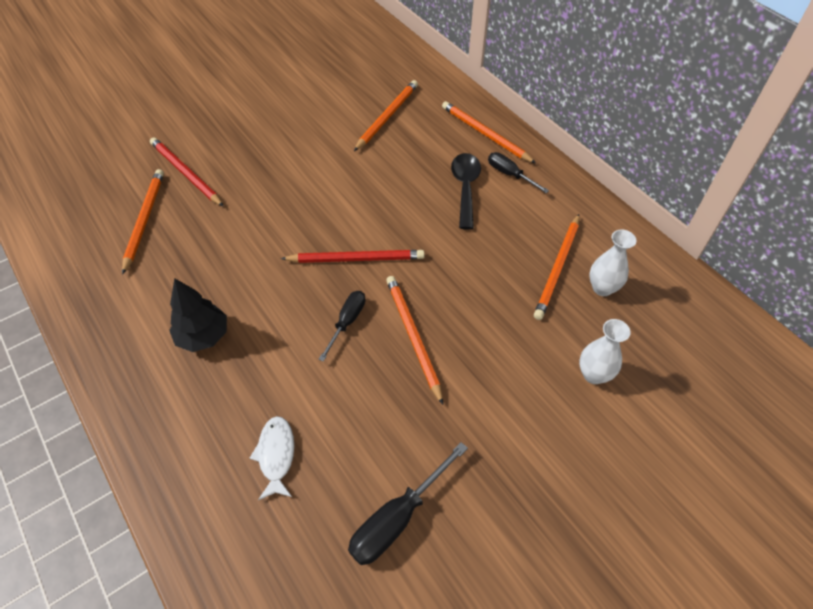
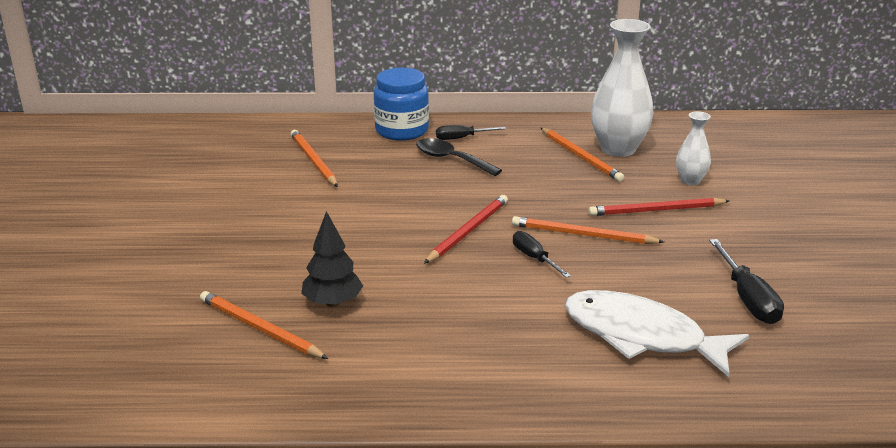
camera: 55 degrees left, 25 degrees down
(185, 173) = (225, 284): red pencil -> red pencil (656, 210)
(203, 336) = (467, 336): black tree -> black tree (333, 302)
(276, 455) = (641, 336): white fish -> white fish, size x2.09
(485, 134) = (402, 130): orange pencil -> blue jar
(602, 288) = (618, 149): white vase -> white vase, size x1.92

